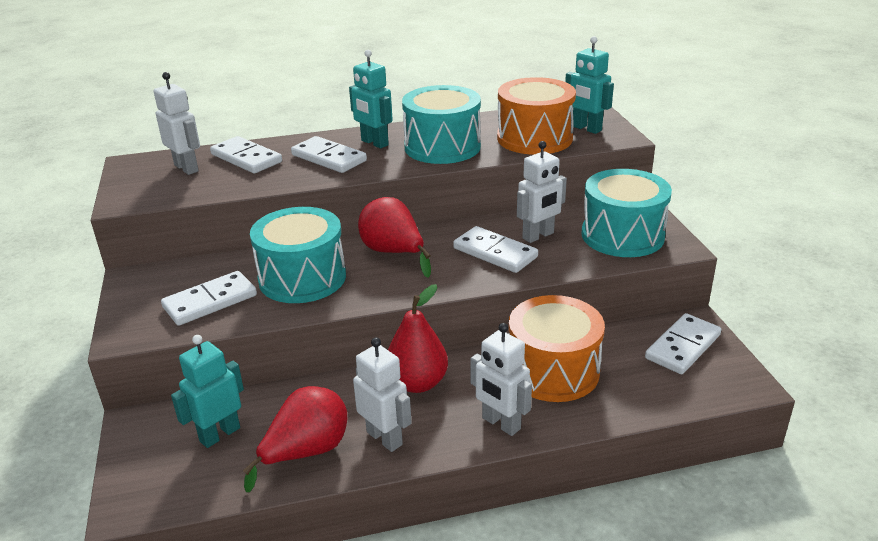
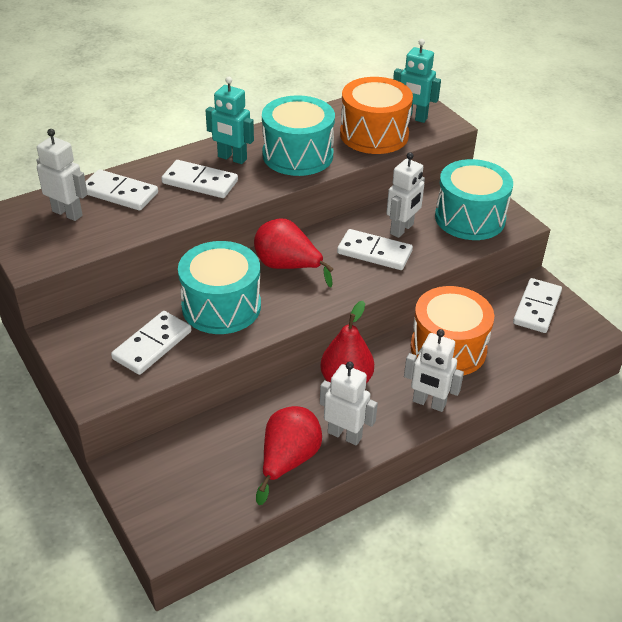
camera: 20 degrees left, 10 degrees up
(219, 434) = (206, 461): turquoise robot -> none

